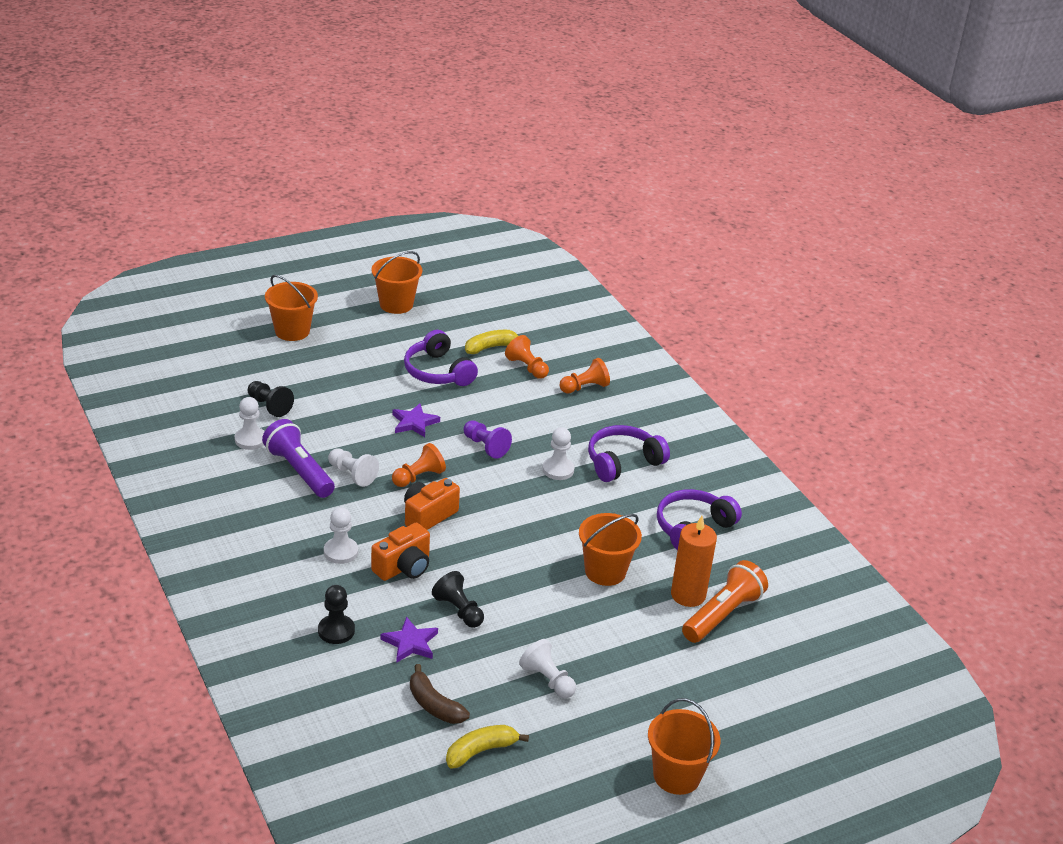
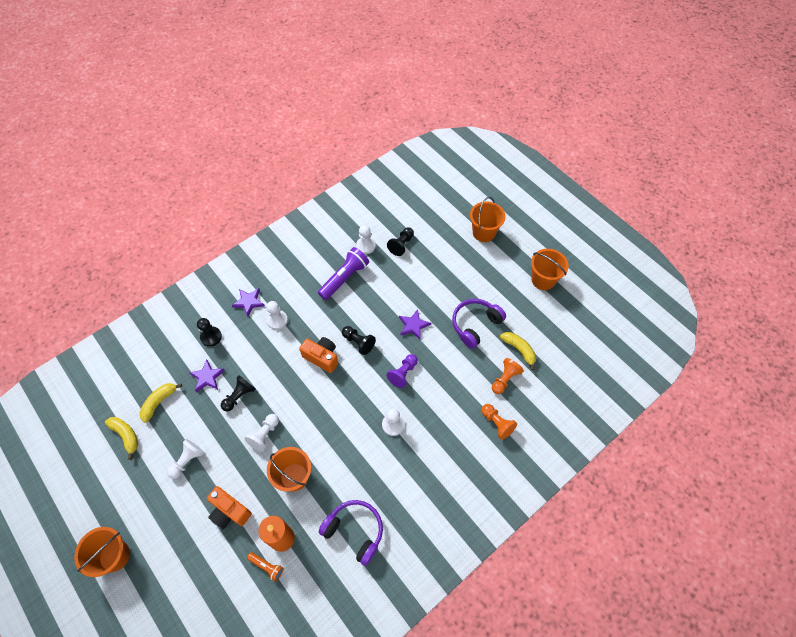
camera: 80 degrees right, 25 degrees up
(289, 579) = (249, 302): none -> purple star
(352, 474) = (349, 306): white pawn -> white pawn (264, 435)
(403, 567) = (271, 356): orange camera -> orange camera (229, 511)
(418, 477) = (358, 342): orange pawn -> black pawn
(434, 705) = (159, 402): brown banana -> yellow banana
(622, 462) = (416, 467): purple headphones -> none
(722, 614) = (267, 566): orange flashlight -> orange flashlight, size x0.51

